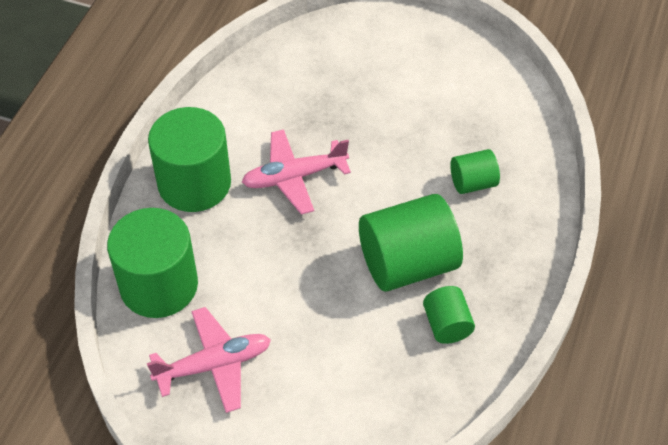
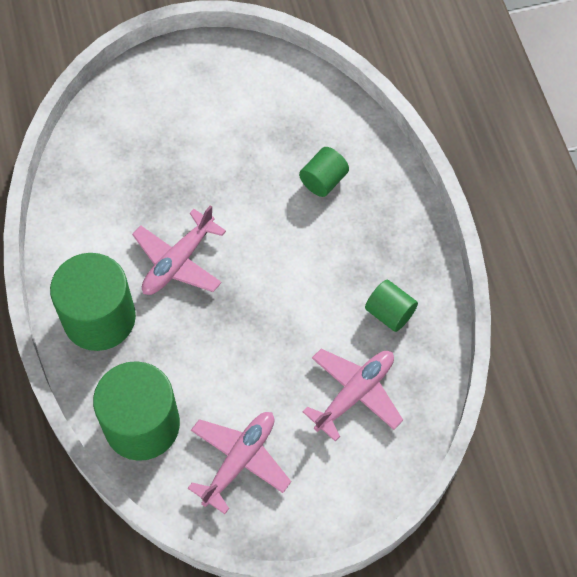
camera: 35 degrees left, 10 degrees up
(360, 373) = (355, 394): none -> pink plane
(407, 264) = (324, 281): green cylinder -> none

